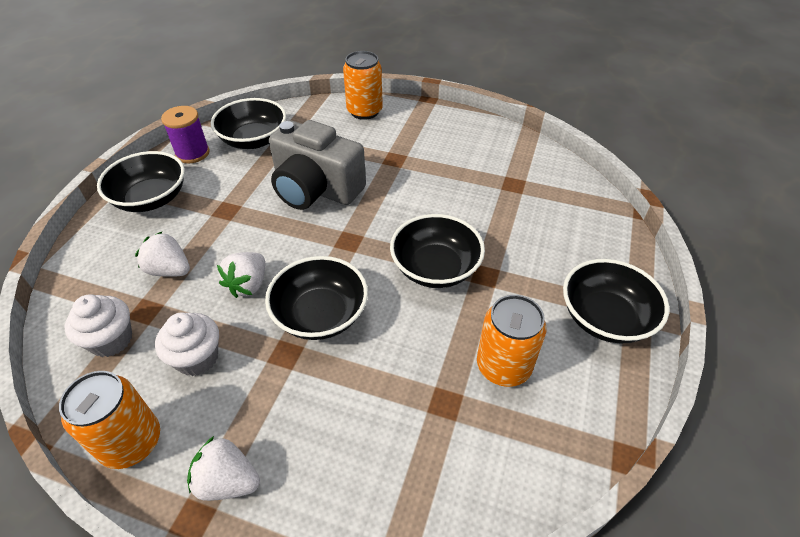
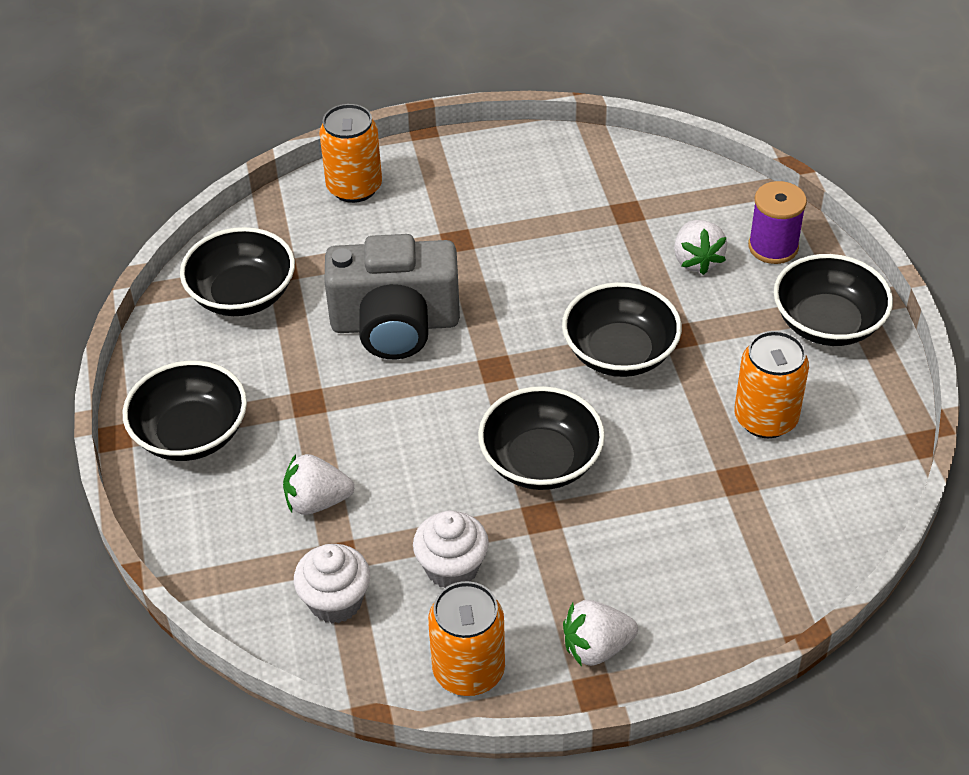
camera: 30 degrees left, 0 degrees up
(192, 153) = (176, 350): purple spool -> purple spool (773, 247)
(248, 284) = (429, 471): white strawberry -> white strawberry (697, 260)

